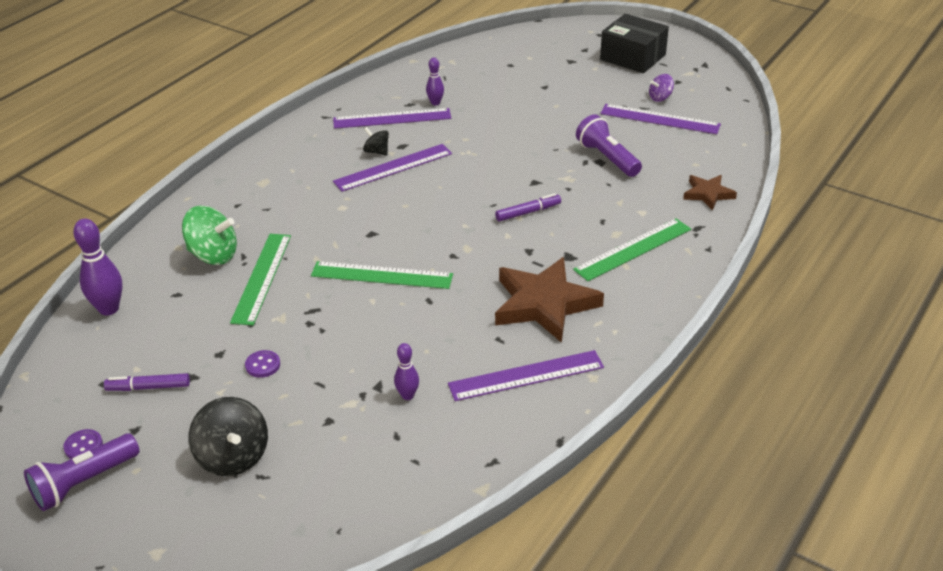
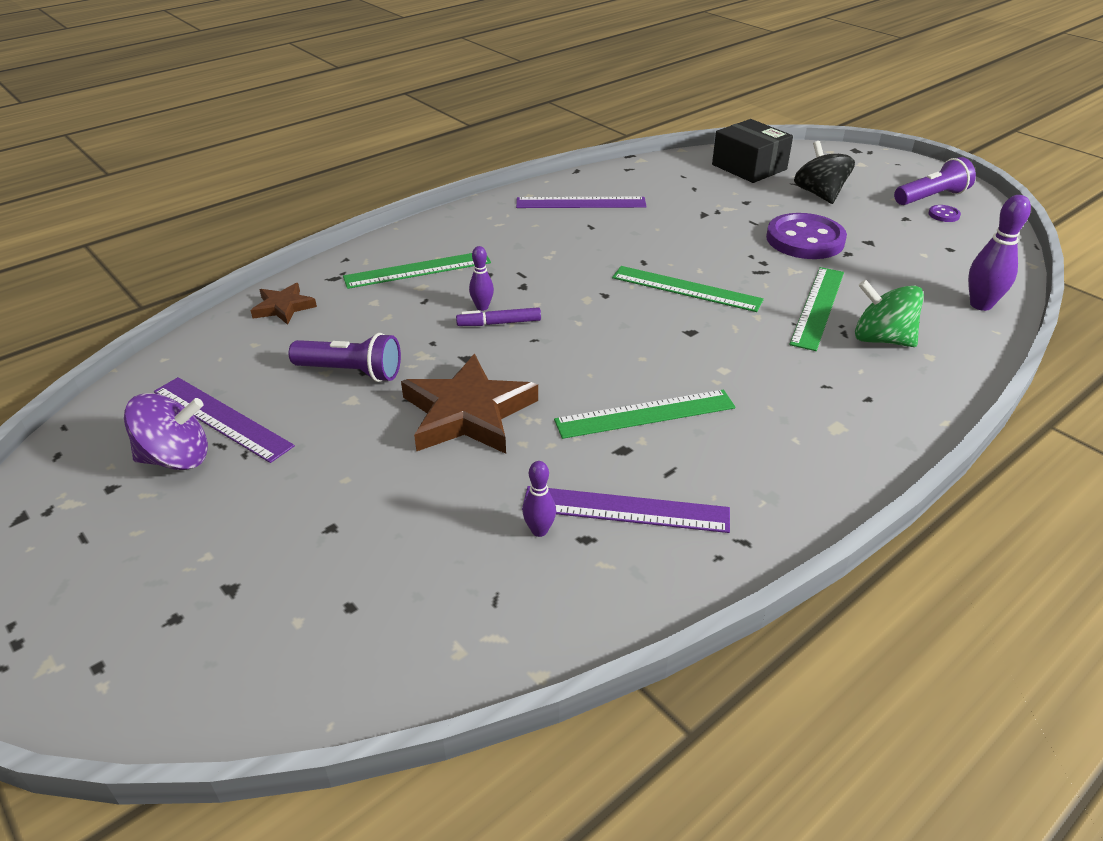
camera: 165 degrees left, 0 degrees up
(148, 387) = (906, 240): purple marker -> none
(263, 365) = (805, 240): purple button -> purple button, size x2.47
(377, 152) = (664, 446): black spinning top -> none
(393, 167) = (645, 414): purple ruler -> green ruler
(407, 395) = (680, 205): purple bowling pin -> purple bowling pin (482, 307)
(544, 304) = (536, 242): brown star -> brown star (468, 413)
(607, 158) = (351, 372): purple flashlight -> purple flashlight turned 60 degrees counterclockwise
(632, 57) = (113, 569): black box -> black box (749, 167)
(660, 98) = (176, 458): purple spinning top -> purple spinning top, size x1.82

